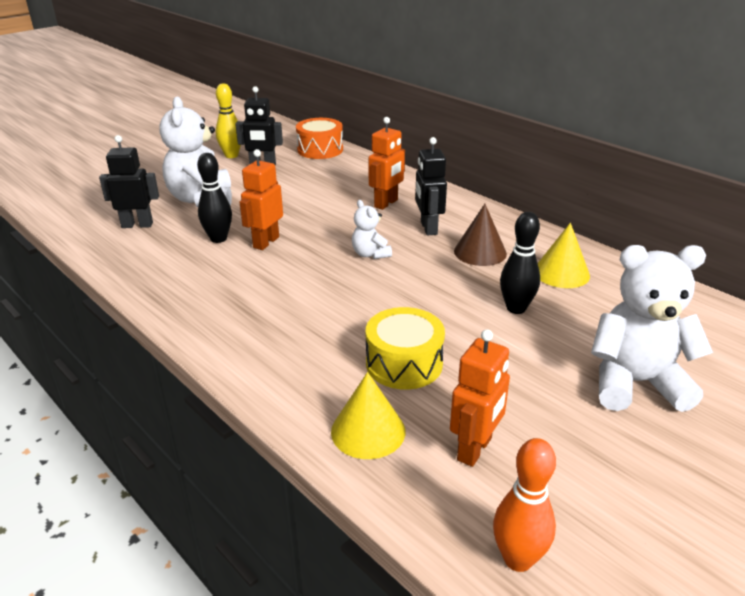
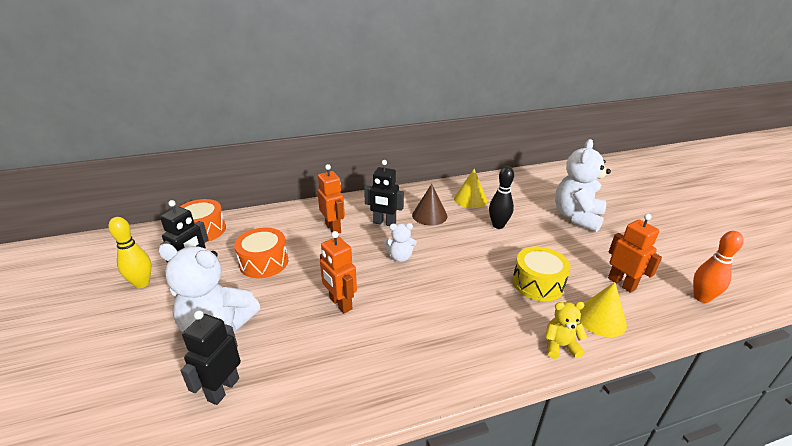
camera: 65 degrees left, 0 degrees up
(218, 239) = (309, 332): black bowling pin -> none
(288, 397) = (560, 346): none -> yellow teddy bear
(297, 189) = (264, 262): none -> orange drum

